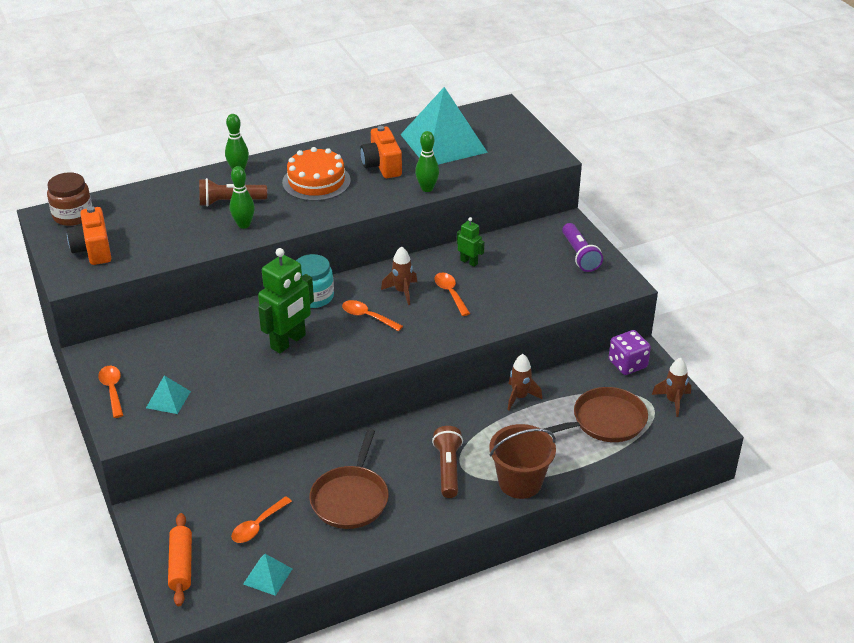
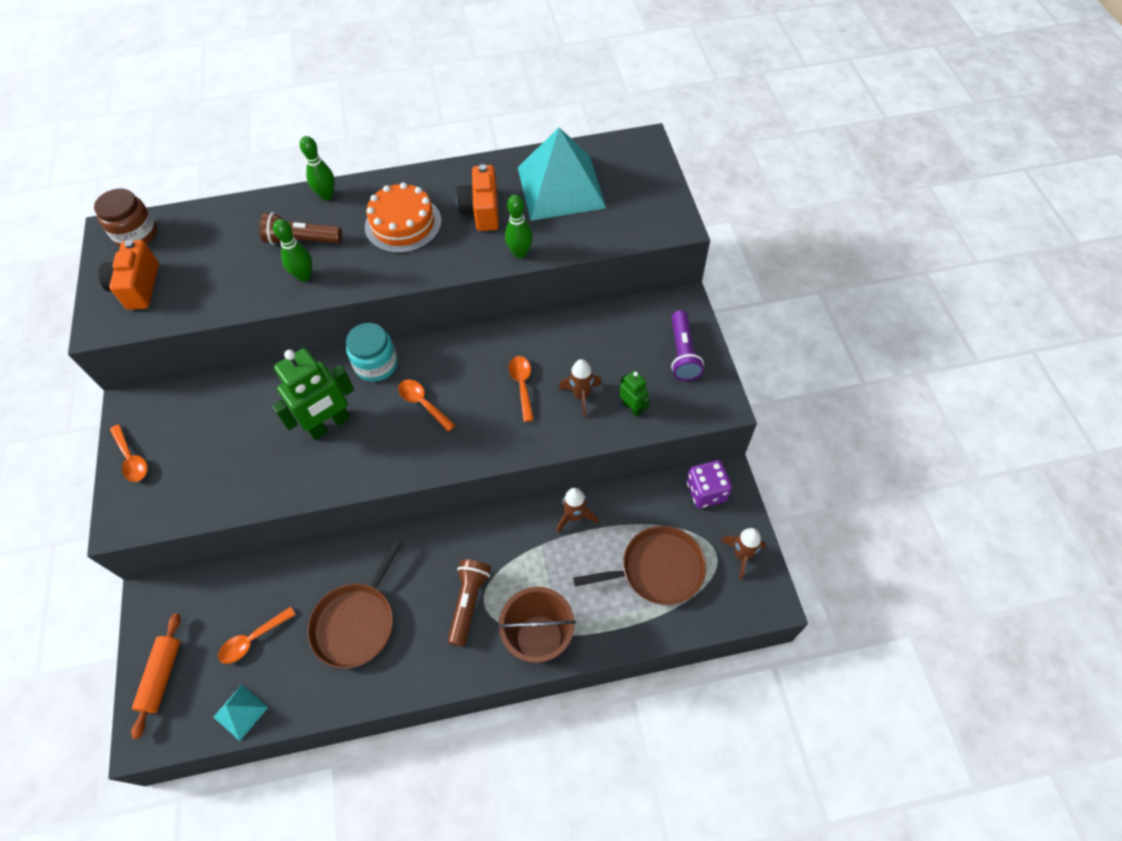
camera: 15 degrees right, 20 degrees up
(112, 390) = (131, 459): orange spoon -> orange spoon turned 150 degrees clockwise
(168, 399) = (181, 483): turquoise pyramid -> none
(402, 291) = (471, 373): brown rocket -> brown rocket (581, 396)
(469, 262) = (557, 342): green robot -> green robot (632, 408)

